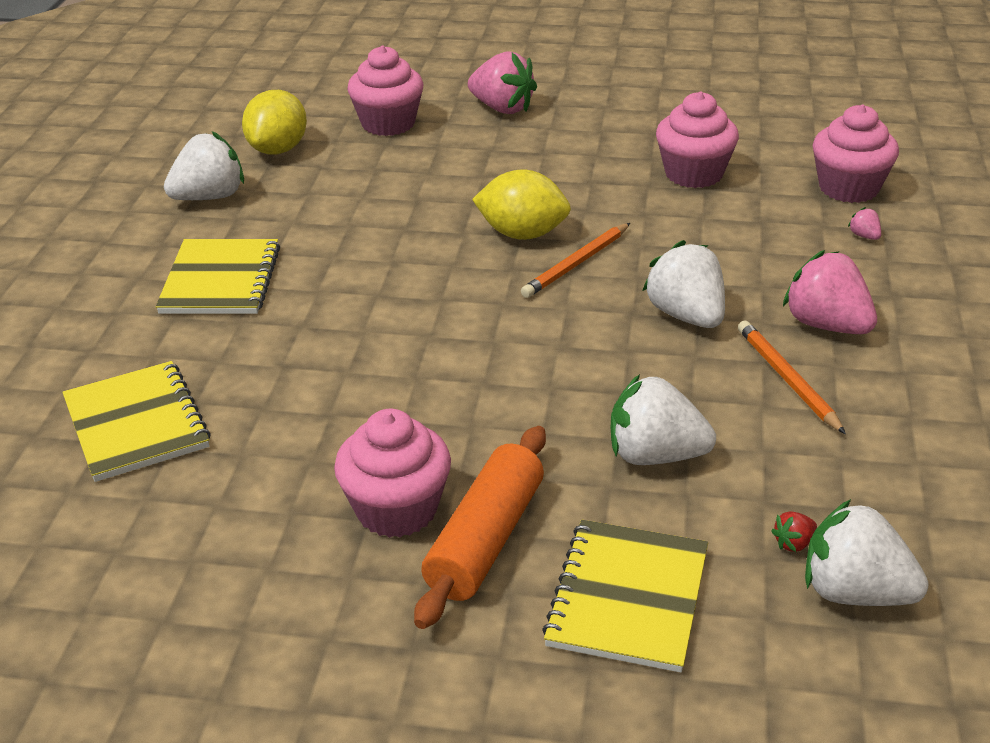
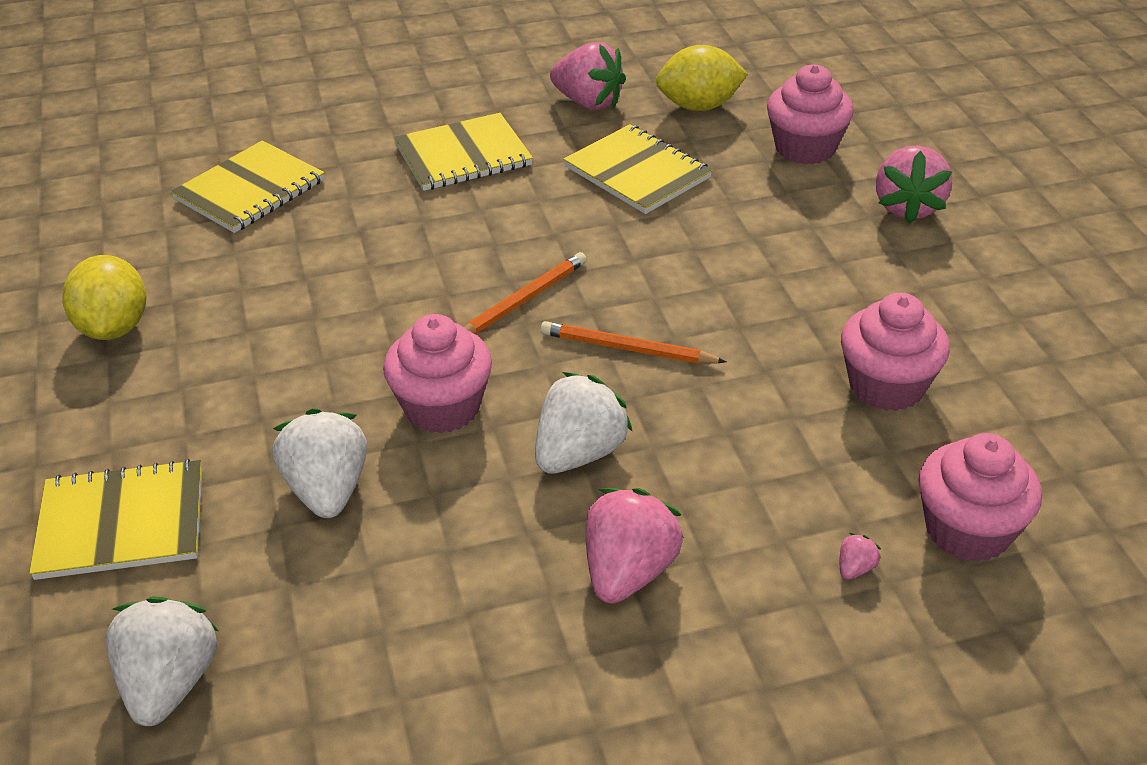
camera: 65 degrees right, 5 degrees up
(209, 197) = (588, 102): white strawberry -> pink strawberry
(344, 201) = (637, 172): none -> yellow notebook
(397, 509) = (194, 354): pink cupcake -> pink cupcake (442, 407)
(485, 540) = (171, 416): orange rolling pin -> none
(522, 234) = (658, 297): yellow lemon -> yellow lemon (114, 327)
(787, 379) = (502, 560): orange pencil -> orange pencil (523, 300)
(793, 543) = (229, 621): red strawberry -> none

